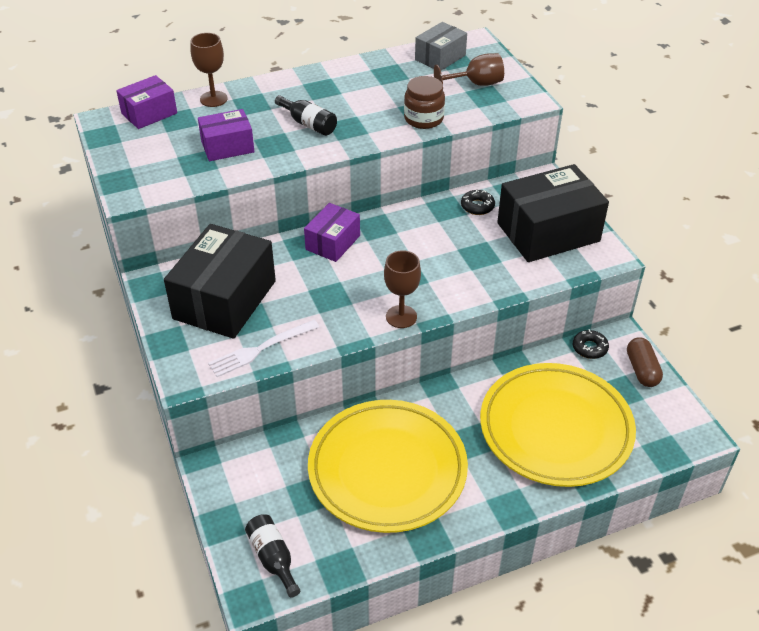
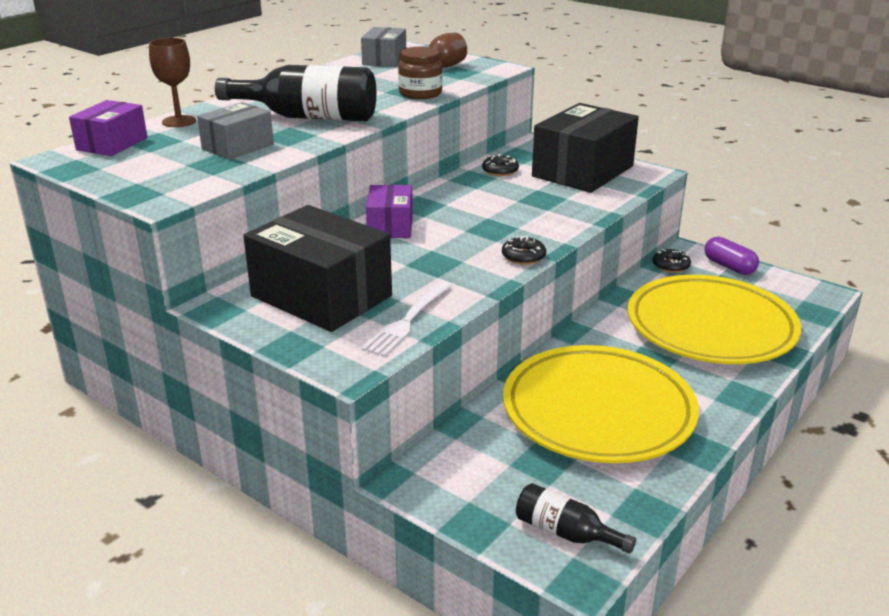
camera: 30 degrees left, 15 degrees down
(225, 300) = (321, 296): black box -> black box turned 45 degrees counterclockwise
(227, 146) = (238, 147): purple box -> grey box
(308, 124) = (308, 117): black bottle -> black bottle, size x1.90
(401, 316) = (523, 256): brown goblet -> black donut
(642, 370) = (729, 266): brown capsule -> purple capsule

